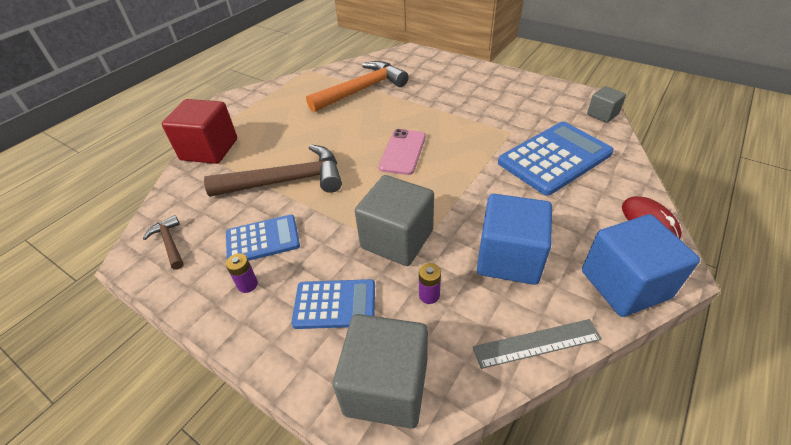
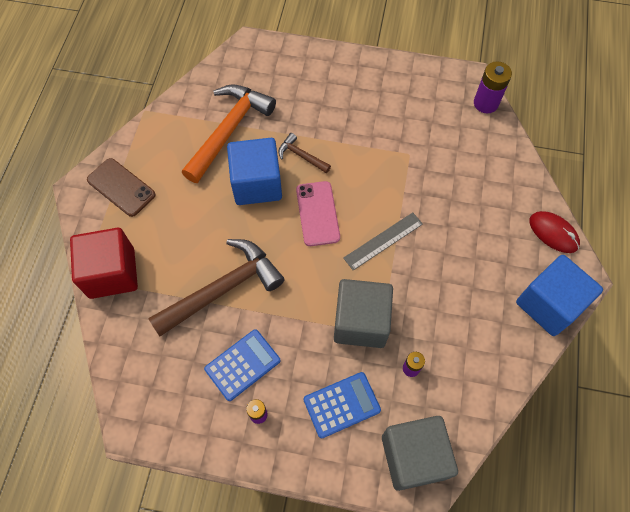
camera: 25 degrees left, 20 degrees up
(170, 243) = (156, 400): brown hammer -> brown hammer (301, 156)
(258, 104) = (121, 187): none -> brown phone
(509, 258) = (458, 309): blue cube -> blue cube (257, 184)
(537, 343) = (503, 380): grey ruler -> grey ruler (383, 241)
(554, 158) = (459, 179): blue calculator -> none
(602, 114) = (485, 103): grey cube -> purple battery

